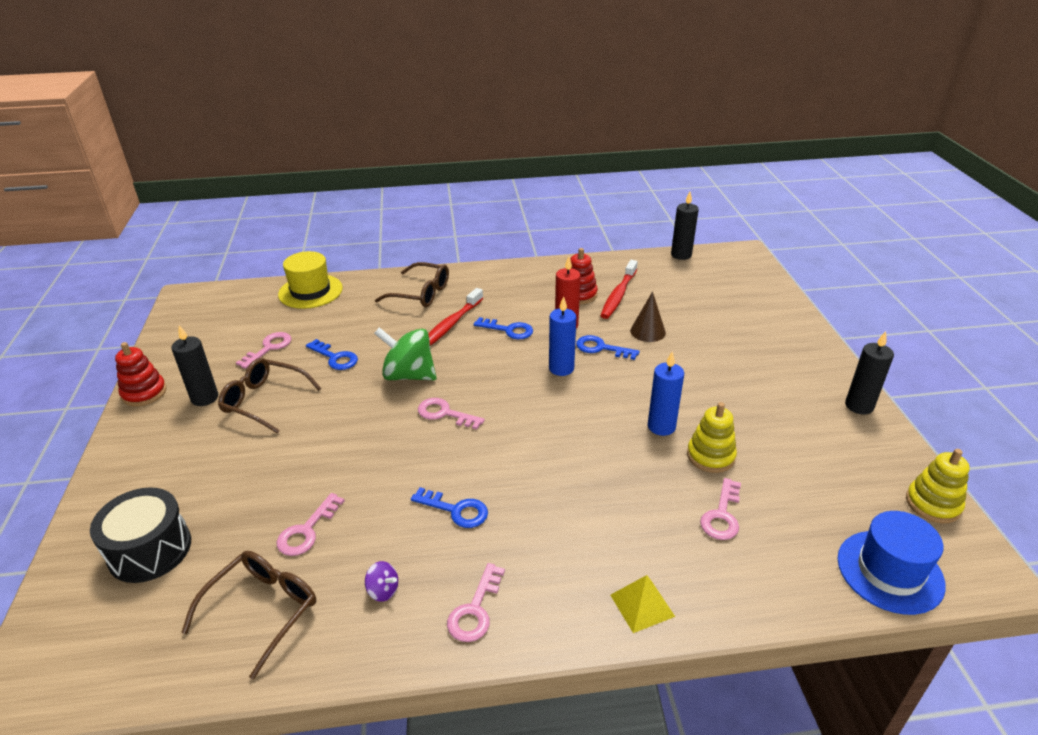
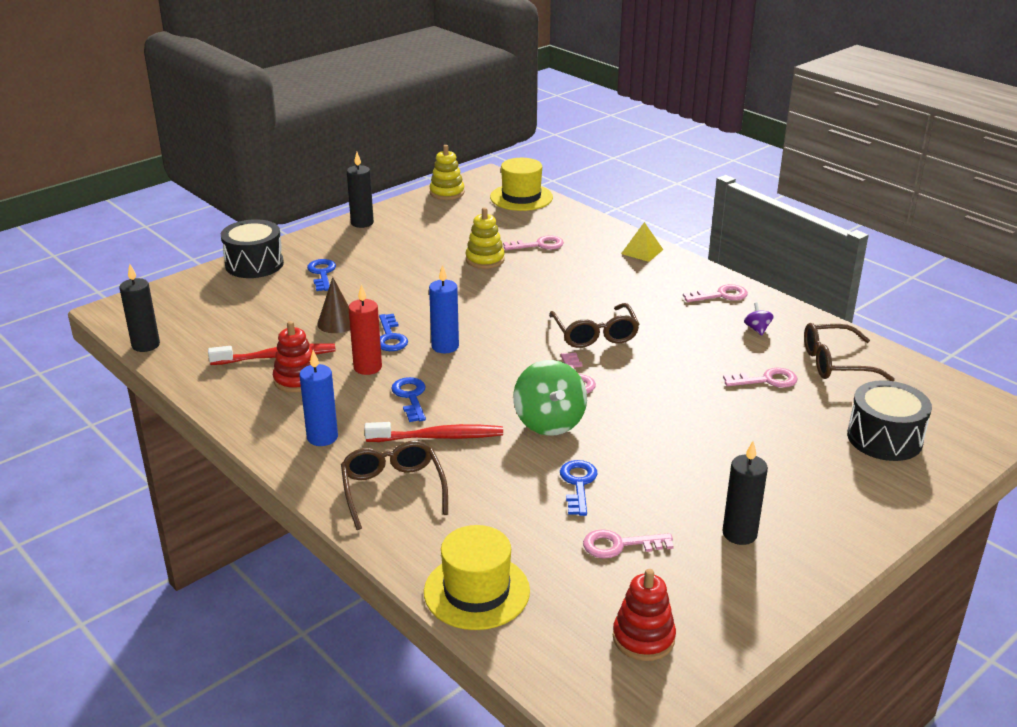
camera: 125 degrees left, 5 degrees down
(144, 393) = (793, 587): red stacking toy -> red stacking toy (643, 638)
(265, 401) = (690, 488): brown glasses -> brown glasses (594, 334)
(456, 510) = (663, 331): blue key -> blue key (322, 273)
(661, 426) = (473, 283): blue candle -> blue candle (322, 437)
(790, 322) = (254, 264): none -> black drum
(890, 571) = (521, 197): blue hat -> yellow hat

